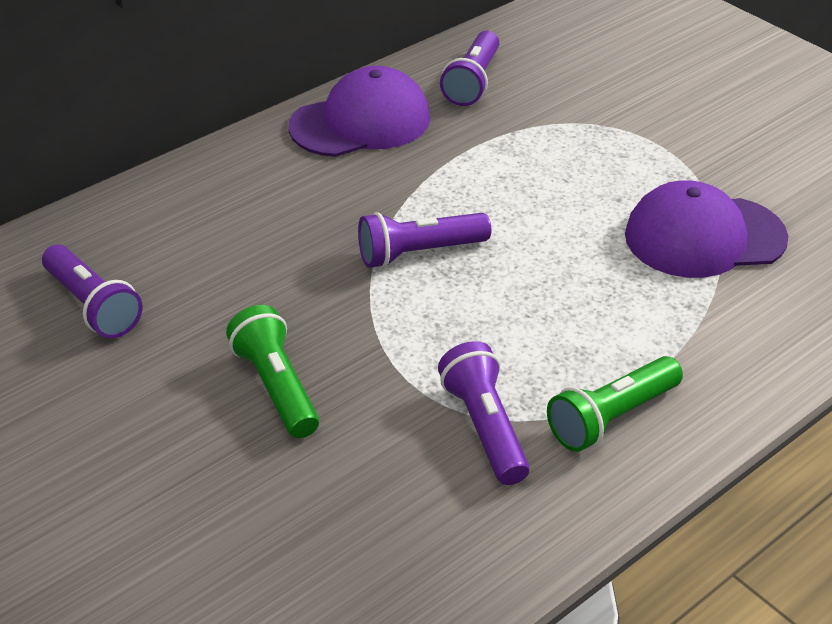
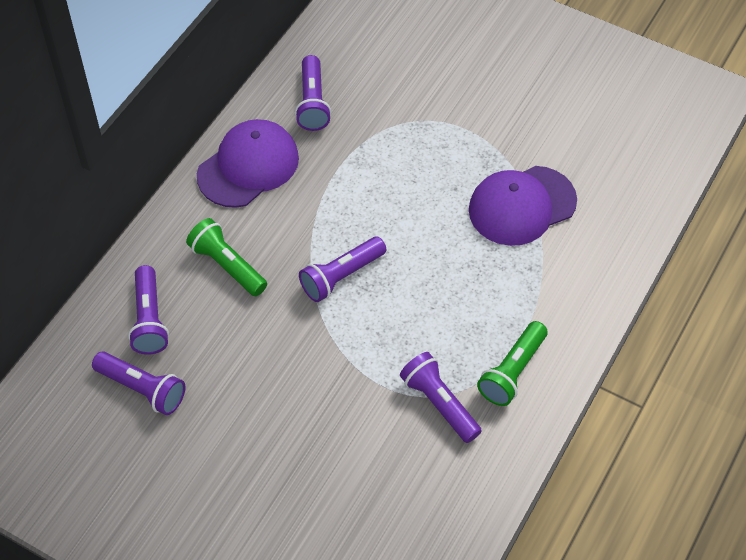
camera: 20 degrees left, 15 degrees up
(149, 238) = (149, 319): none -> purple flashlight
(276, 387) = (297, 415): green flashlight -> green flashlight (227, 266)

